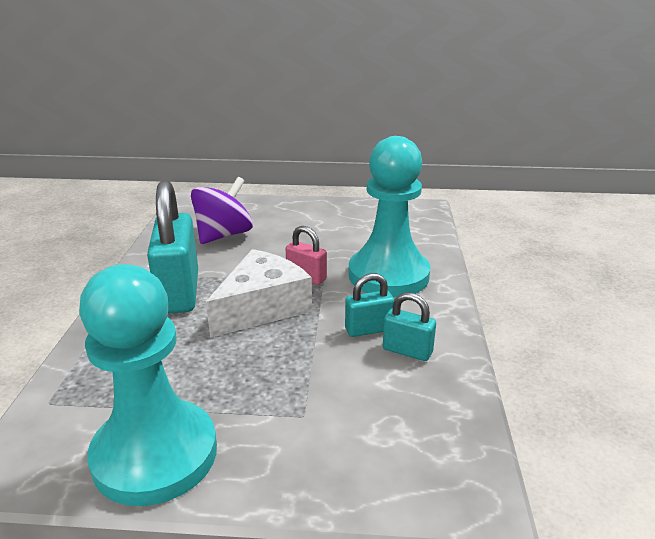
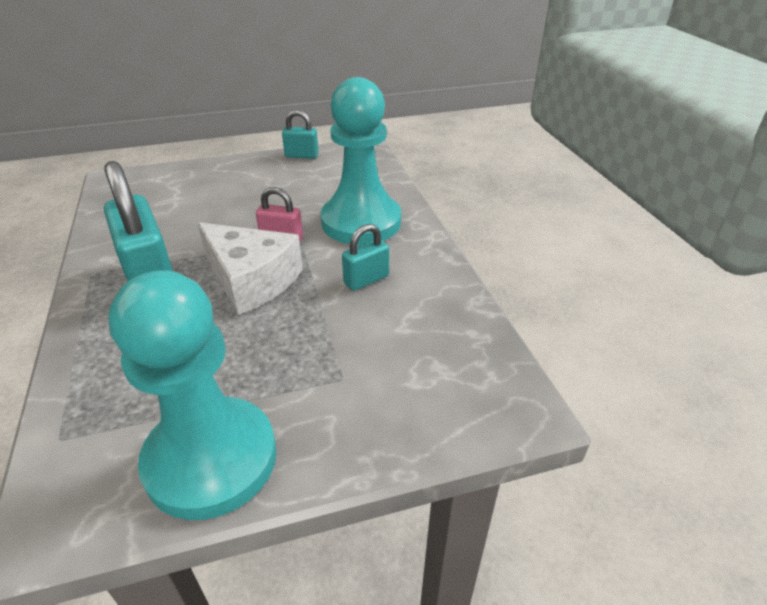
camera: 20 degrees left, 10 degrees up
(224, 235) = (172, 211): purple spinning top -> none
(262, 307) = (251, 280): white cheese -> white cheese turned 105 degrees clockwise
(407, 351) = (411, 292): turquoise padlock -> turquoise padlock (301, 156)

